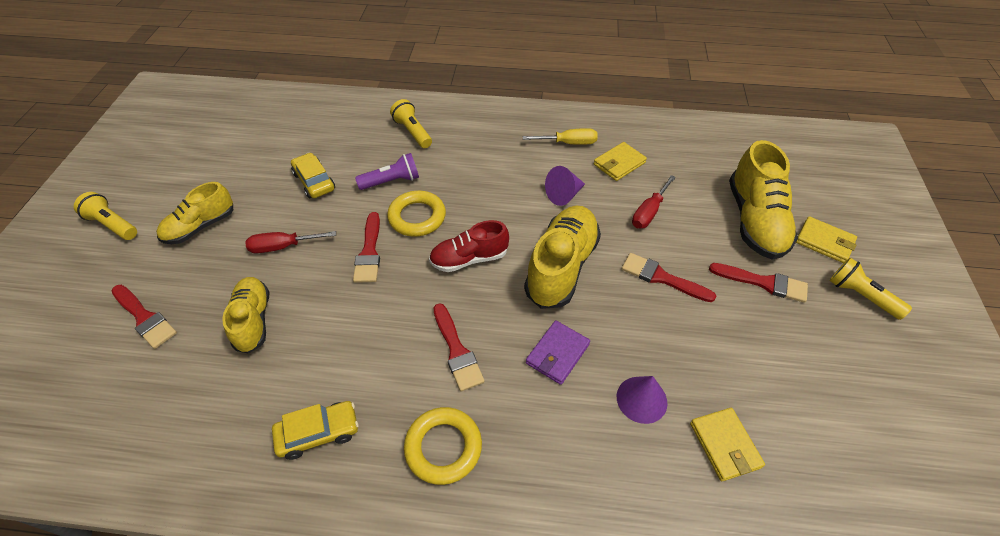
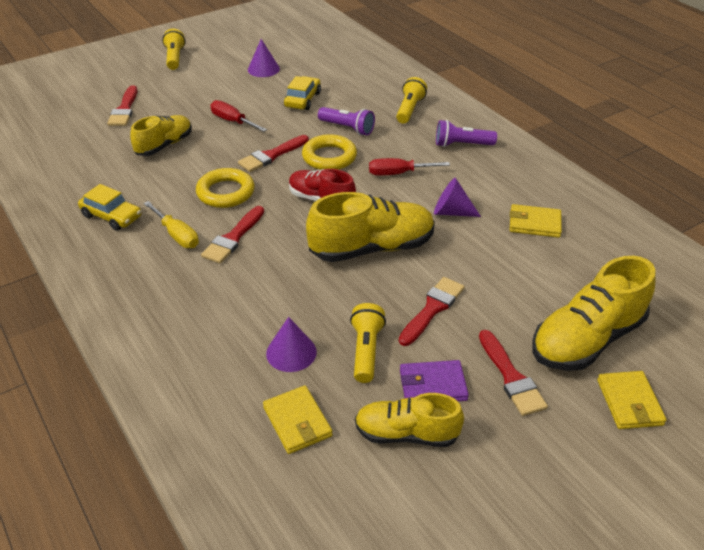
camera: 50 degrees right, 10 degrees down
(200, 226) = (210, 85): yellow shoe -> yellow shoe (406, 434)
(230, 176) = (263, 69): none -> purple cone
(443, 447) = (151, 273): yellow ring -> yellow ring (225, 192)
(491, 136) = (462, 145): none -> purple flashlight
(557, 354) = (285, 287): purple wallet -> purple wallet (433, 385)
(568, 143) = (516, 185): yellow screwdriver -> yellow screwdriver (177, 235)
(649, 212) = (500, 267): red screwdriver -> red screwdriver (398, 173)
(662, 278) = (432, 309): red brush -> red brush turned 45 degrees clockwise
(724, 445) = (297, 422): yellow wallet -> yellow wallet turned 60 degrees counterclockwise
(860, 296) = (588, 458): yellow flashlight -> yellow flashlight (366, 351)

